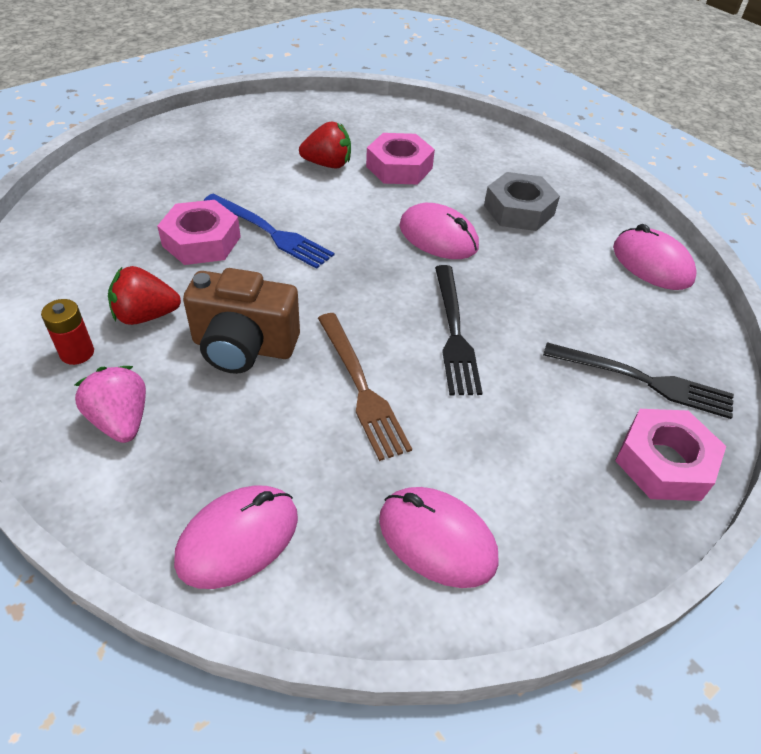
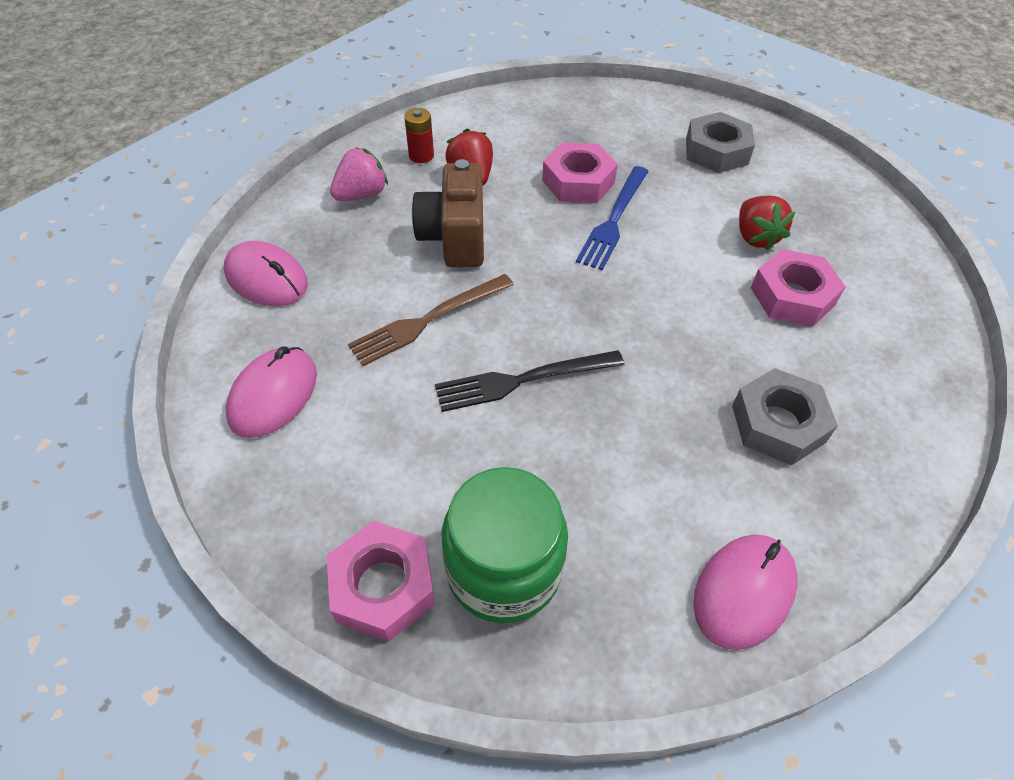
camera: 80 degrees right, 5 degrees up
(207, 152) = (716, 151): none -> grey nut
(438, 237) = (676, 349): pink mouse -> none
(643, 381) = (503, 569): black fork -> green jar

